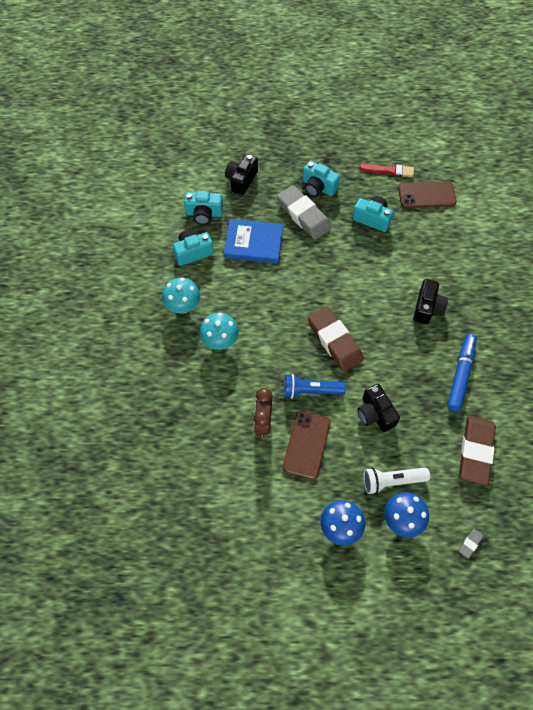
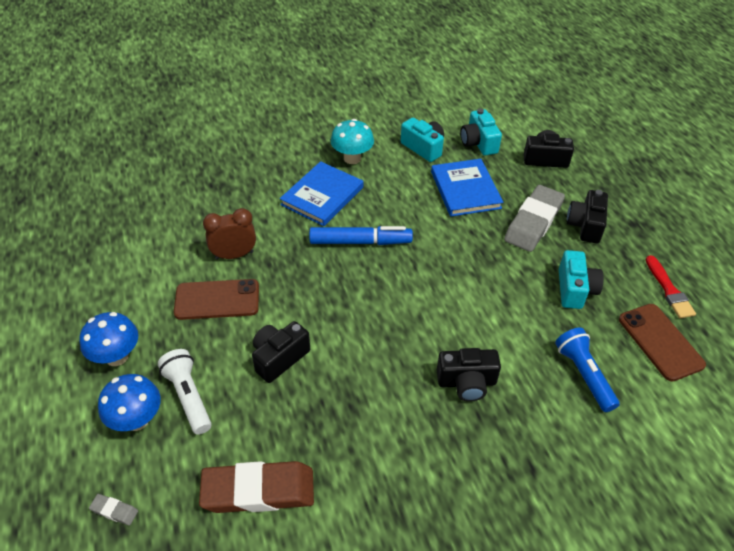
camera: 70 degrees right, 15 degrees down
(220, 341) = (322, 196): turquoise mushroom -> blue book
(311, 391) = (289, 287): blue flashlight -> blue flashlight (584, 375)
(318, 187) = (585, 225): turquoise camera -> black camera
(334, 341) = (367, 293): brown eraser -> none
(460, 375) = (375, 446): blue marker -> blue marker (360, 242)

